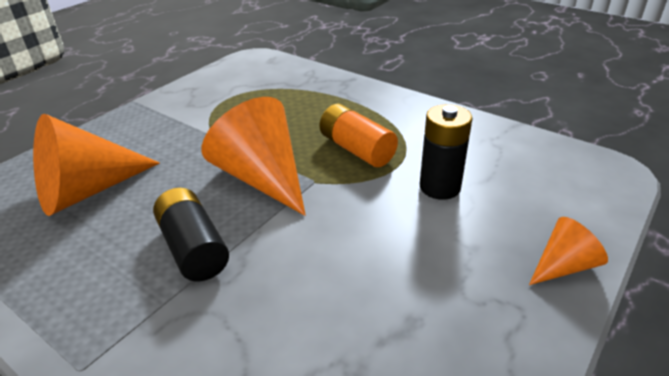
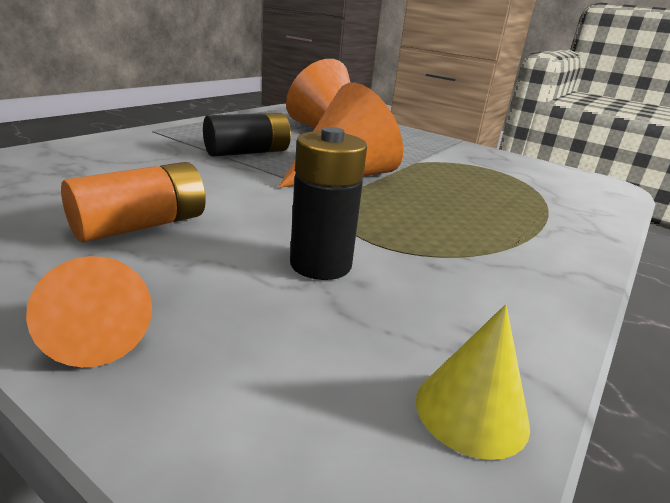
camera: 85 degrees right, 10 degrees down
(357, 149) = (407, 221): orange battery -> orange battery (141, 226)
(539, 147) = (471, 411): none -> yellow cone

